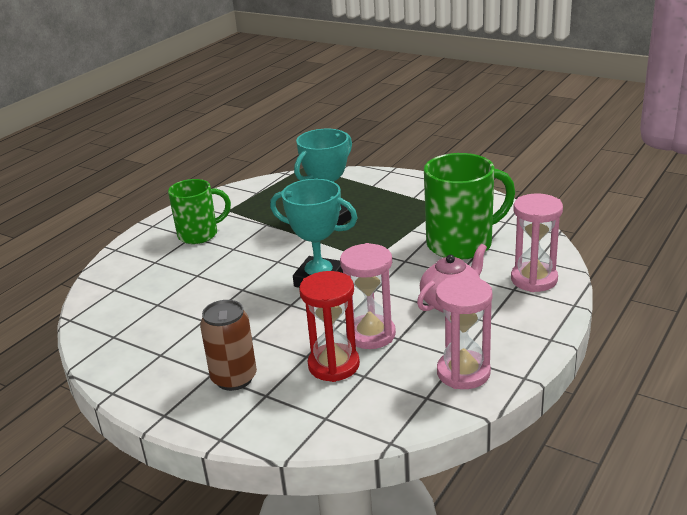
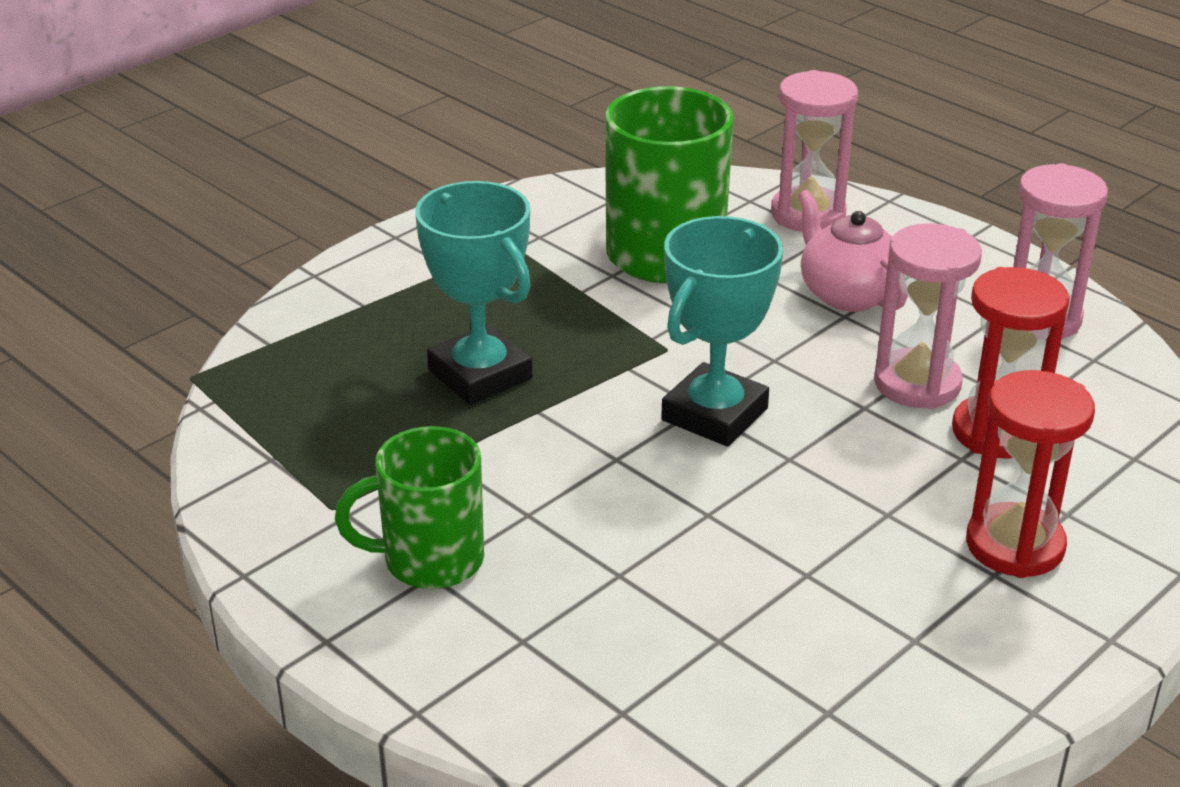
camera: 80 degrees left, 5 degrees up
(199, 234) = (430, 560): green mug -> green mug turned 90 degrees counterclockwise
(234, 378) = (1014, 545): brown can -> red hourglass

